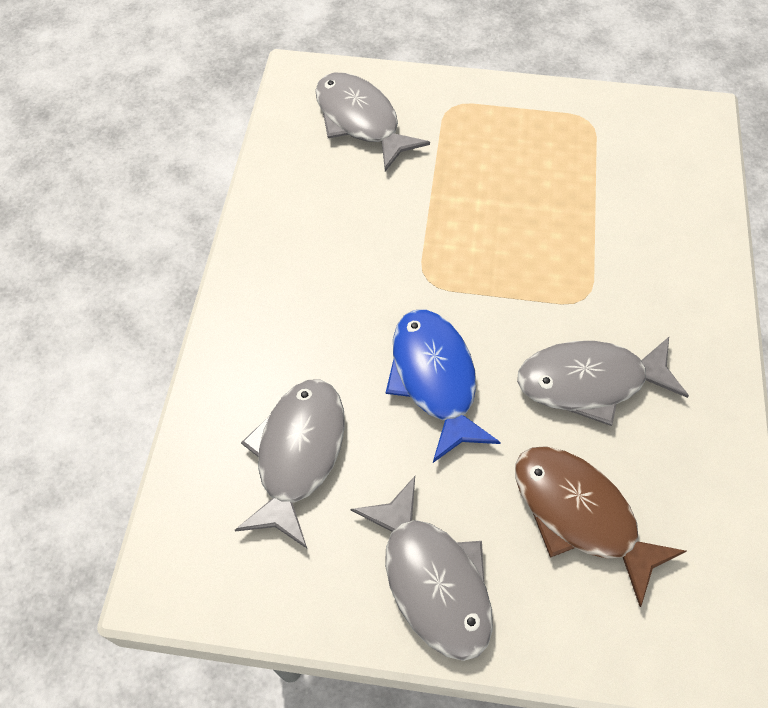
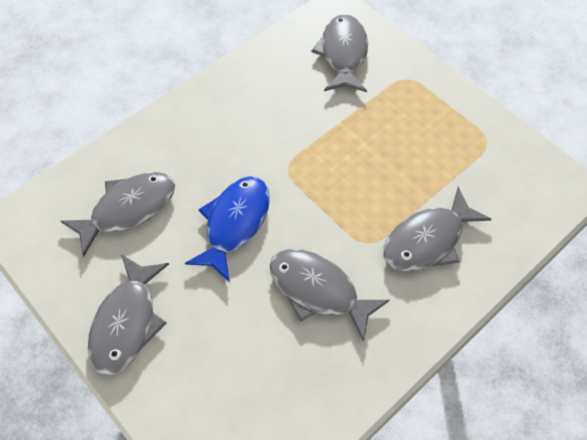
camera: 40 degrees right, 0 degrees up
(580, 514) = (235, 354): brown fish -> none
(635, 254) = (427, 240): none -> grey fish

